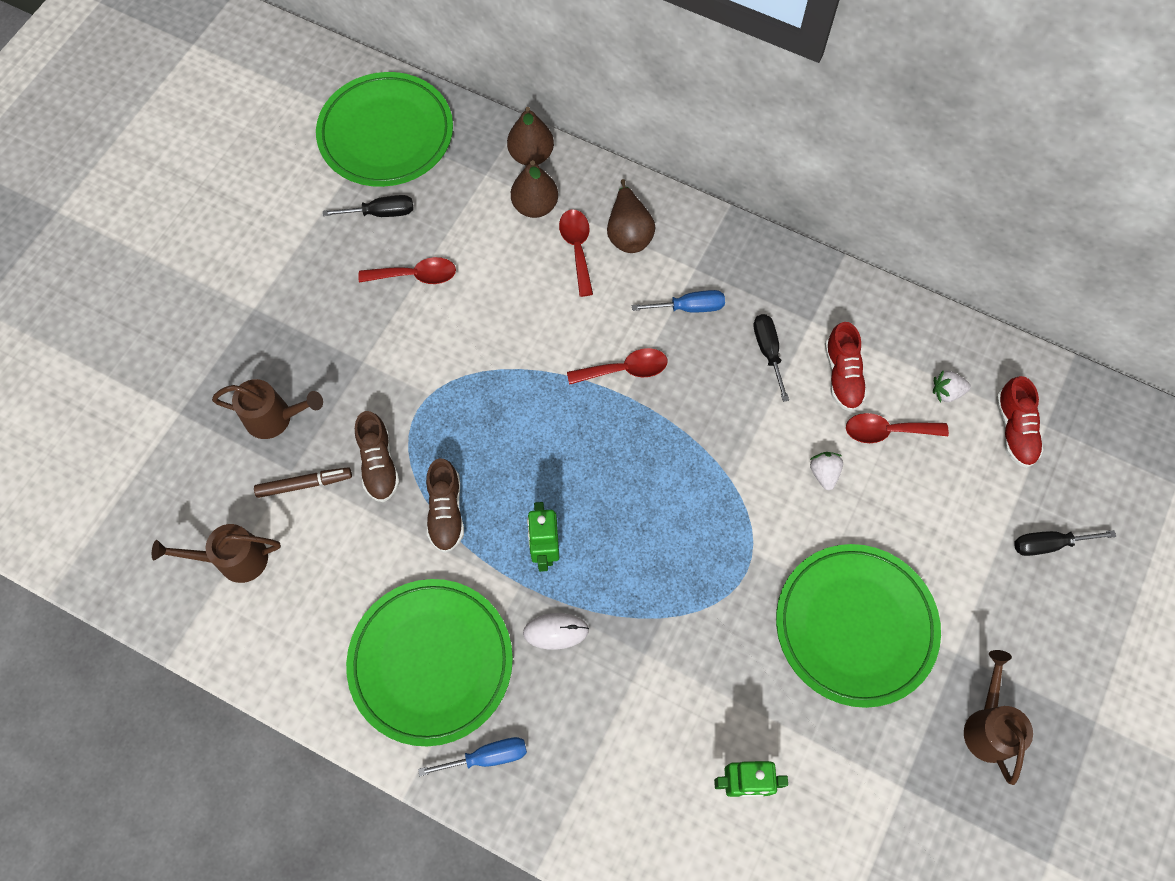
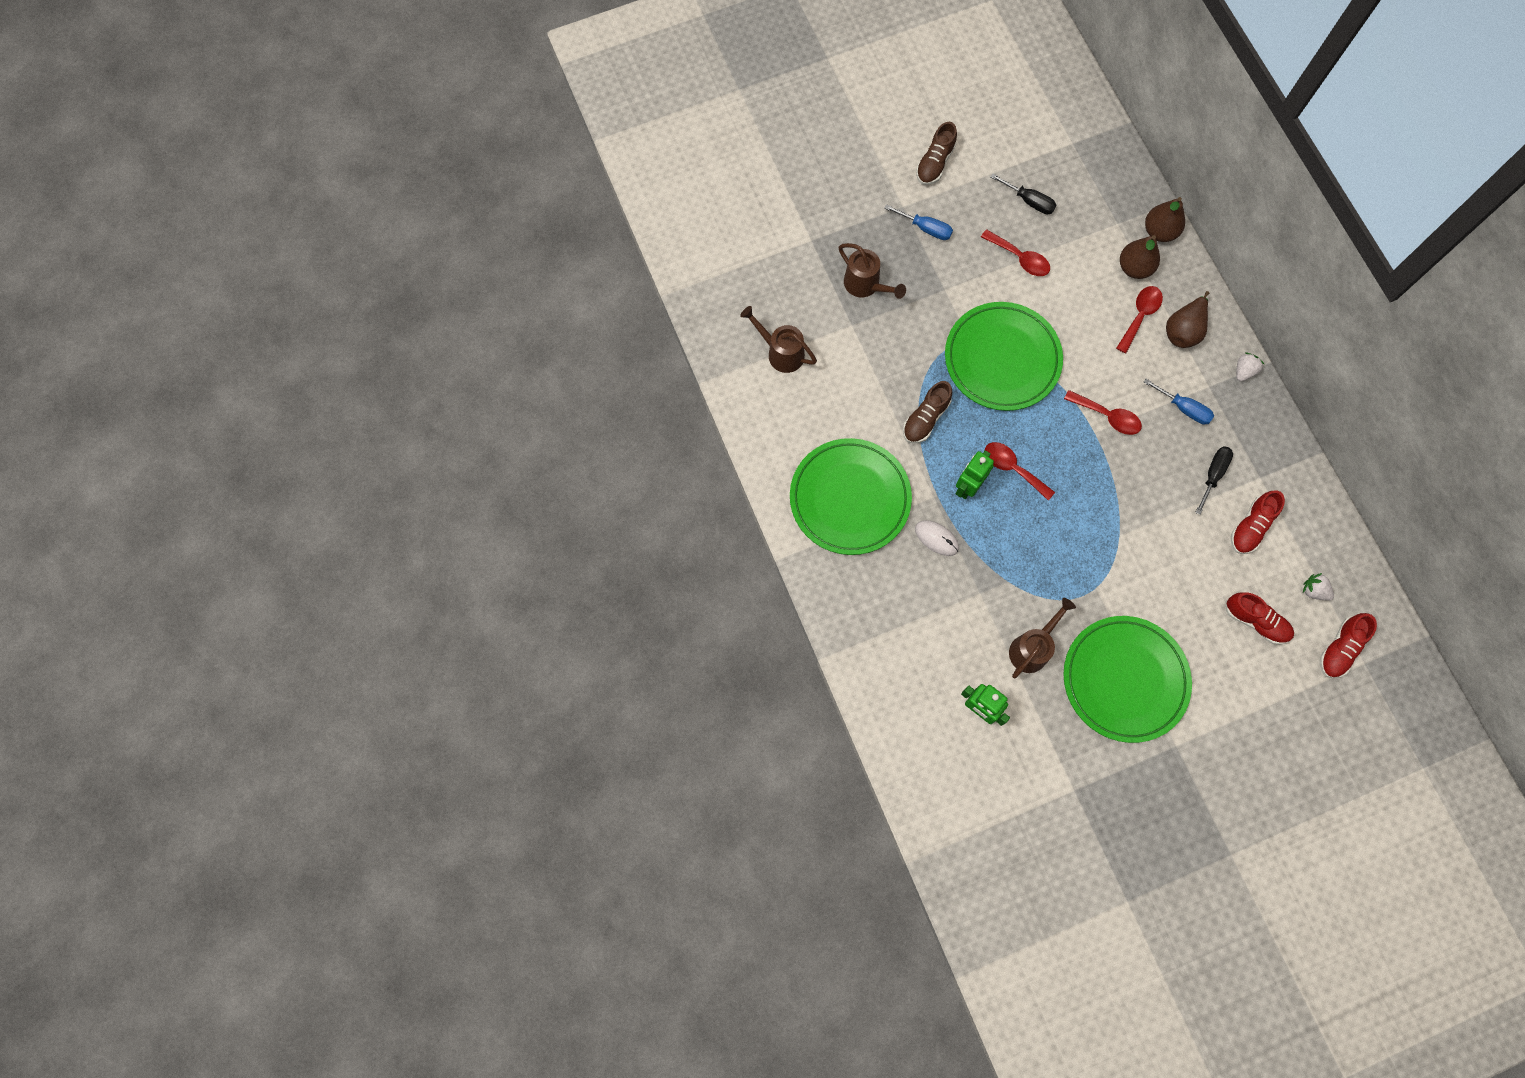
camera: 40 degrees right, 5 degrees up
(304, 484) = (853, 338): brown marker -> none
(379, 464) = (907, 359): brown shoe -> brown shoe (934, 163)
(386, 134) = (1072, 150): green plate -> green plate (1002, 359)
(487, 757) = (842, 576): blue screwdriver -> blue screwdriver (925, 228)
(824, 473) = (1184, 577): white strawberry -> white strawberry (1243, 371)
(887, 431) = (1250, 583): red spoon -> red spoon (1012, 468)
(922, 464) = (1255, 621): none -> red shoe
(988, 725) = (1158, 800): brown watering can -> brown watering can (1032, 648)
(1048, 544) = (1297, 733): black screwdriver -> none

